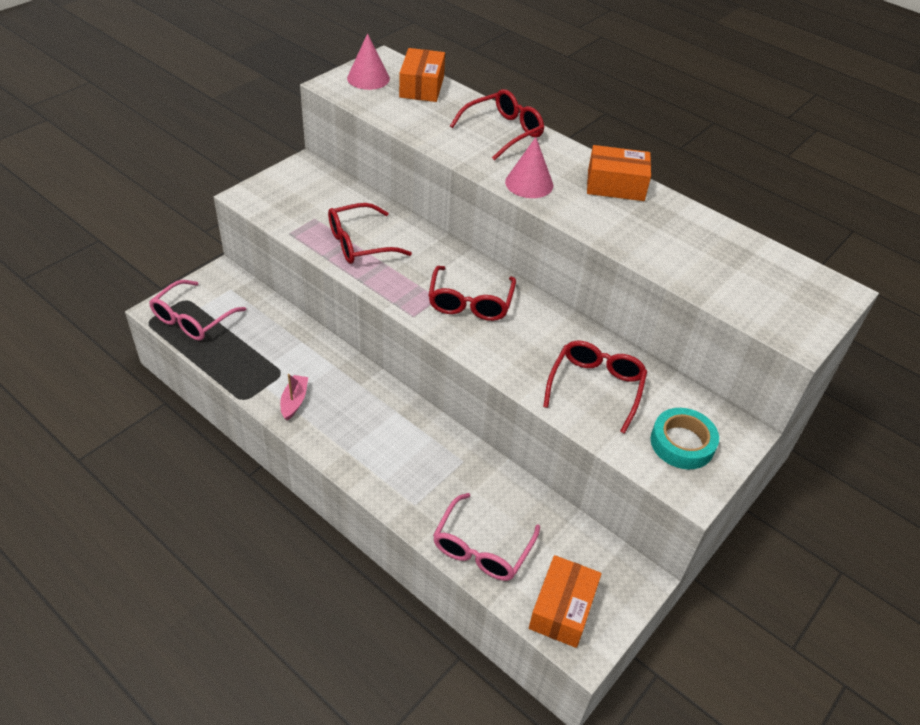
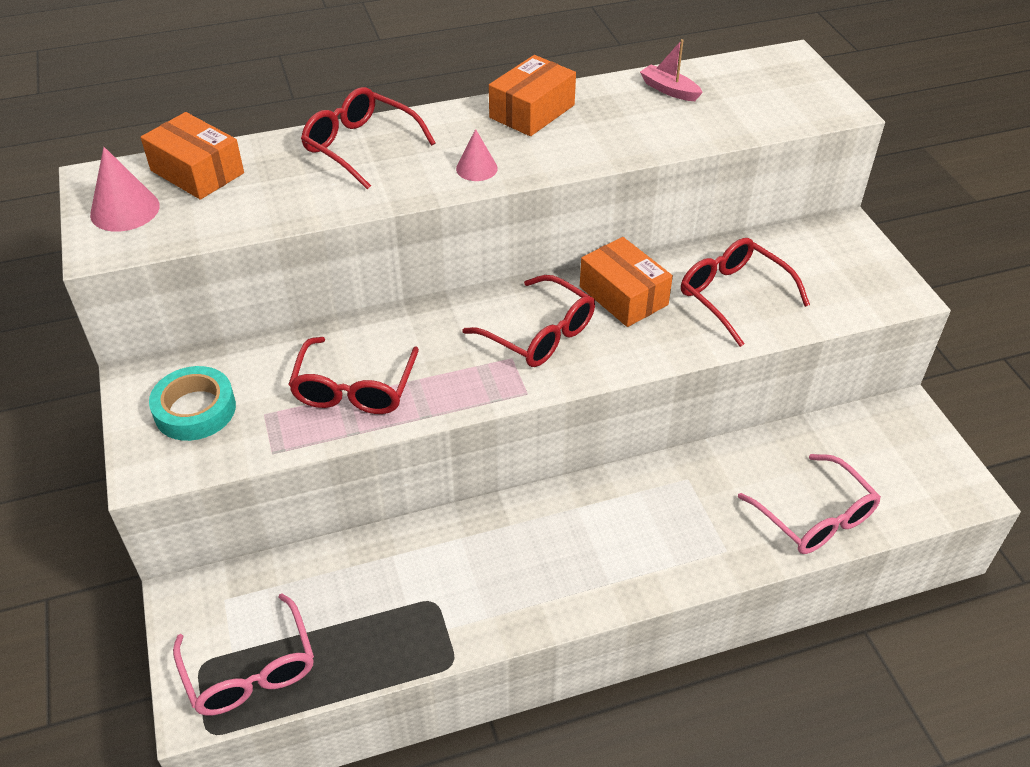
camera: 55 degrees left, 0 degrees up
(294, 401) = (493, 606): pink boat -> pink boat (669, 90)
(503, 131) = (360, 146): red glasses -> red glasses turned 45 degrees counterclockwise
(529, 183) = (476, 168): pink cone -> pink cone, size x0.64
(562, 609) = (918, 487): orange box -> orange box (623, 296)
(682, 443) = (840, 272): turquoise tape -> turquoise tape (195, 410)

